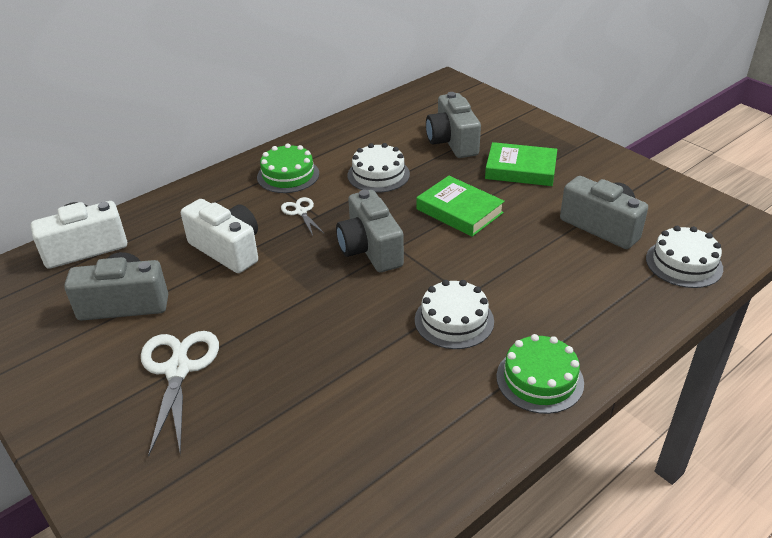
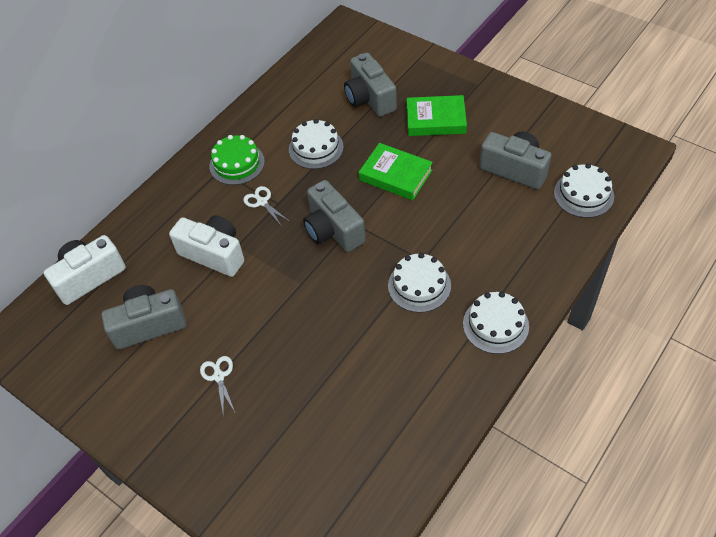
camera: 10 degrees left, 15 degrees up
(178, 370) = (219, 376): white scissors -> white scissors, size x0.53
(539, 379) = (495, 325): green cake -> white cake

